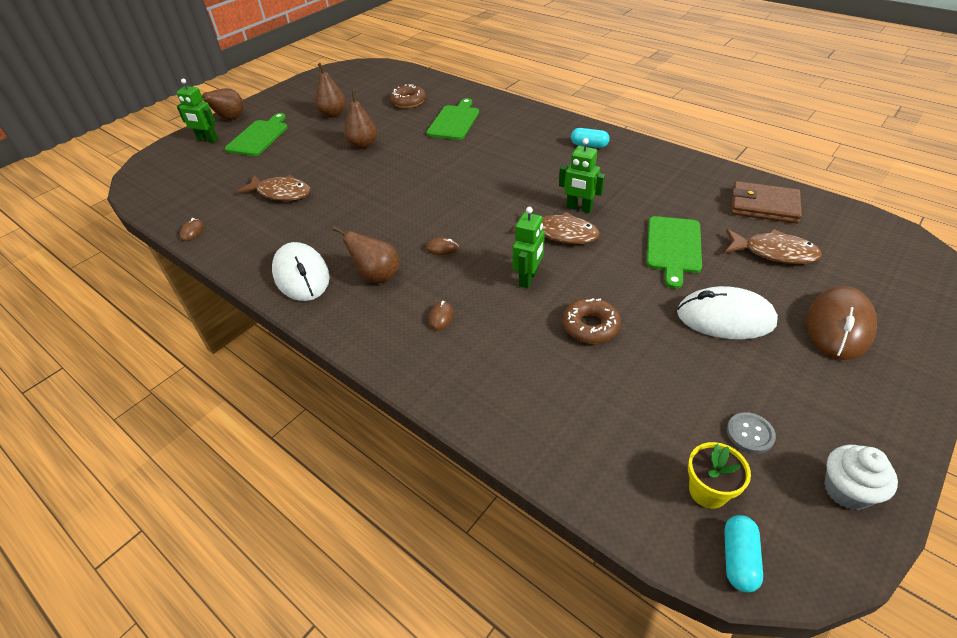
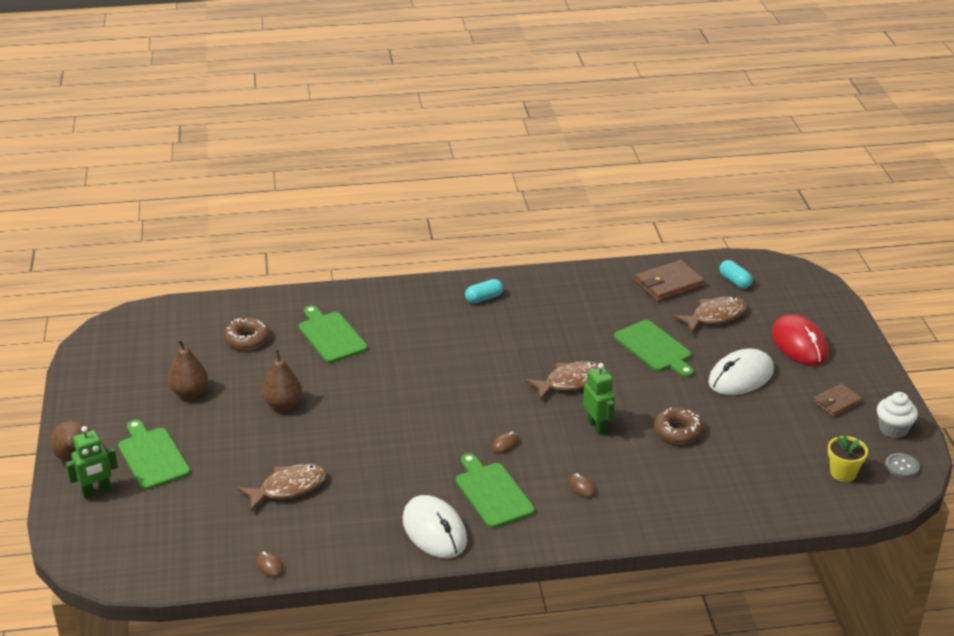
camera: 50 degrees left, 10 degrees down
(301, 275) = (434, 531): white mouse -> white mouse turned 45 degrees clockwise
(377, 276) = (492, 493): brown pear -> green cutting board
(579, 208) = (554, 356): green robot -> none
(738, 559) = (888, 491): turquoise capsule -> turquoise capsule (735, 281)
(750, 434) = (827, 432): grey button -> grey button (902, 466)
(806, 410) = (837, 402): none -> brown wallet
(839, 326) = (799, 344): brown mouse -> red mouse

